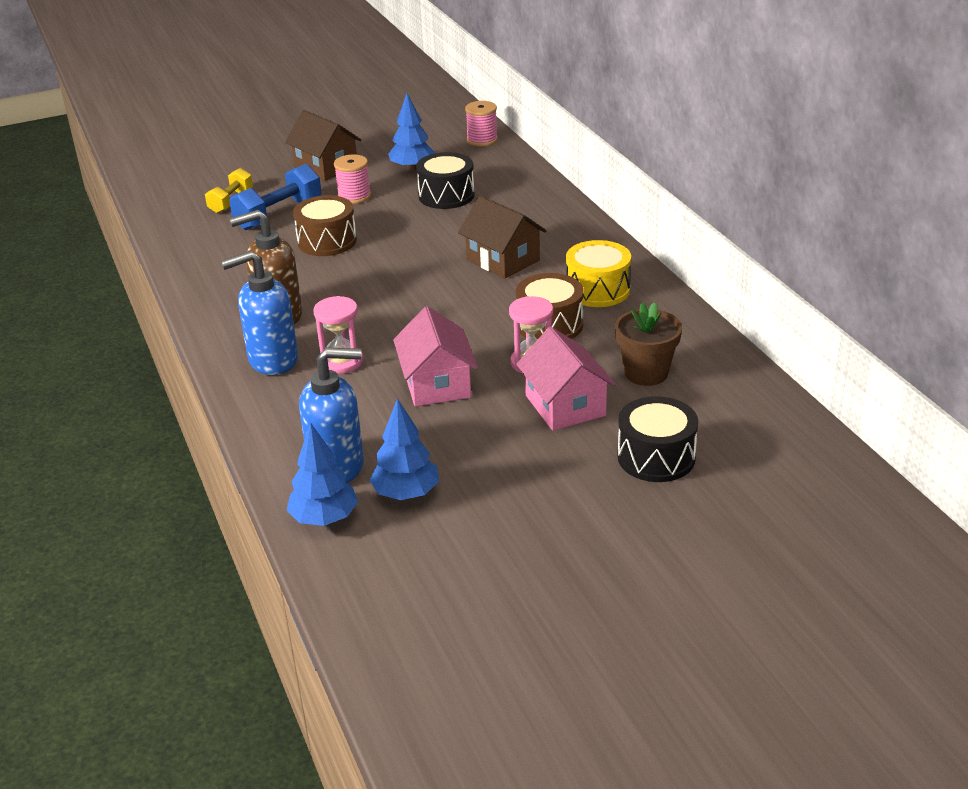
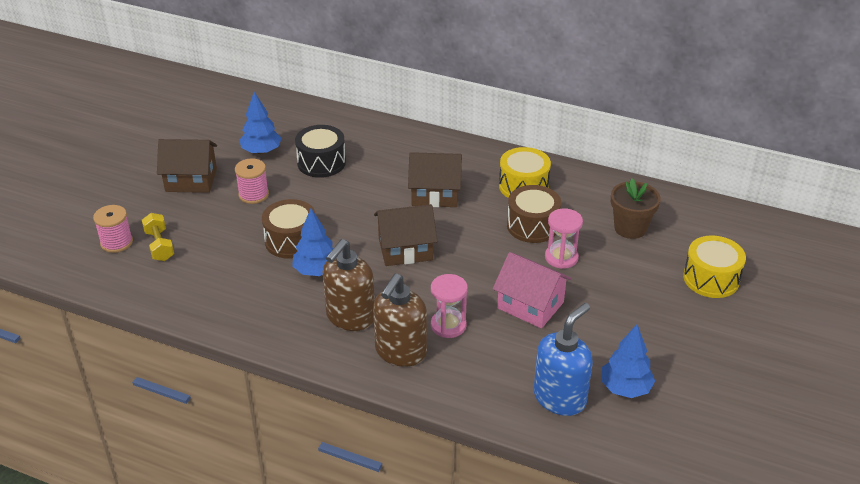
camera: 45 degrees left, 5 degrees up
(272, 360) = (400, 352): blue soap dispenser -> brown soap dispenser
(279, 215) = (218, 238): blue dumbbell -> none
(324, 518) = (607, 436): blue tree -> blue tree (316, 271)
(405, 289) = (405, 249): none -> brown house
(482, 140) = (278, 106): pink spool -> pink spool (116, 242)
(565, 405) = (621, 275): pink house -> none
(656, 457) = (711, 279): black drum -> yellow drum

